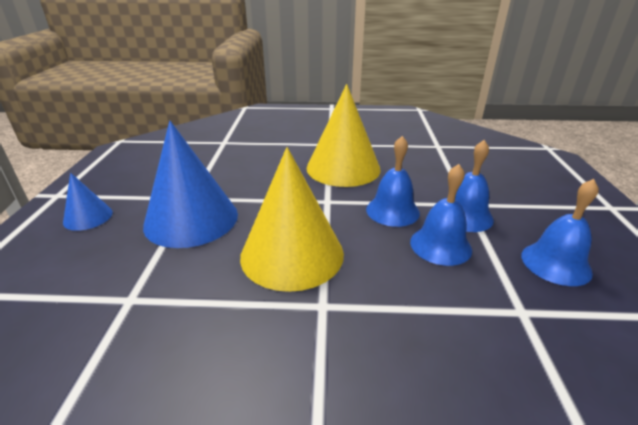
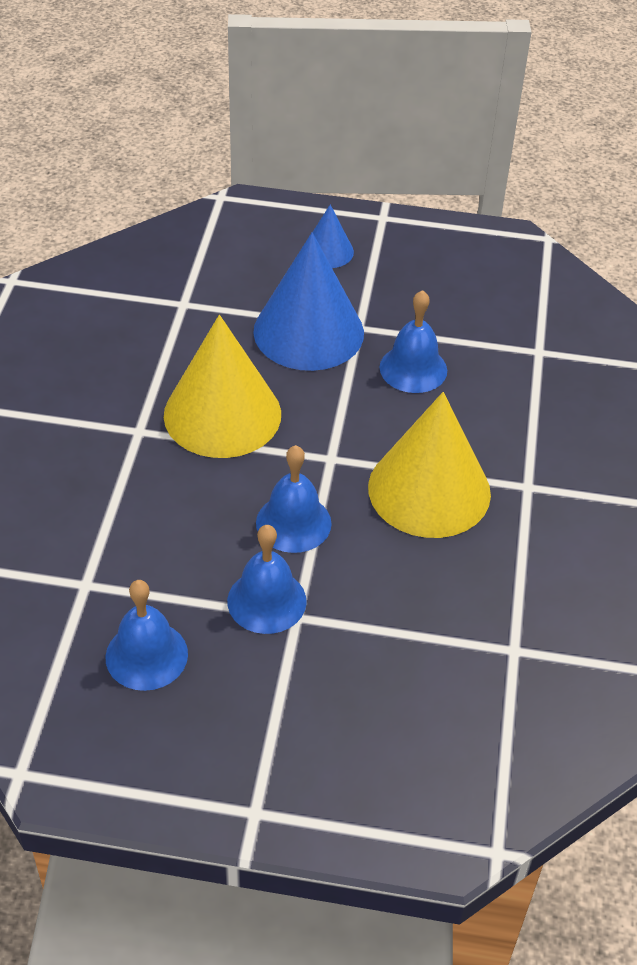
camera: 95 degrees right, 15 degrees up
(440, 245) = (207, 551): blue bell -> blue bell (413, 368)

